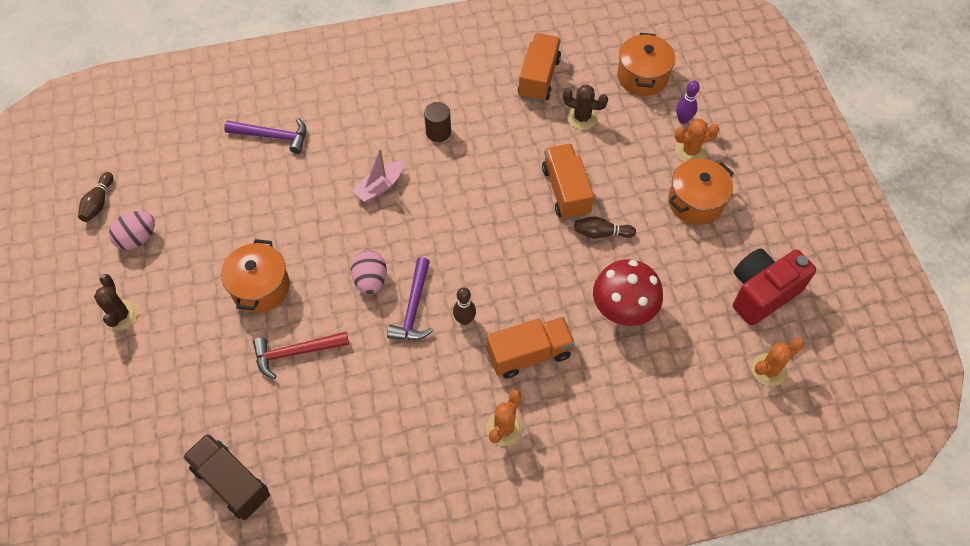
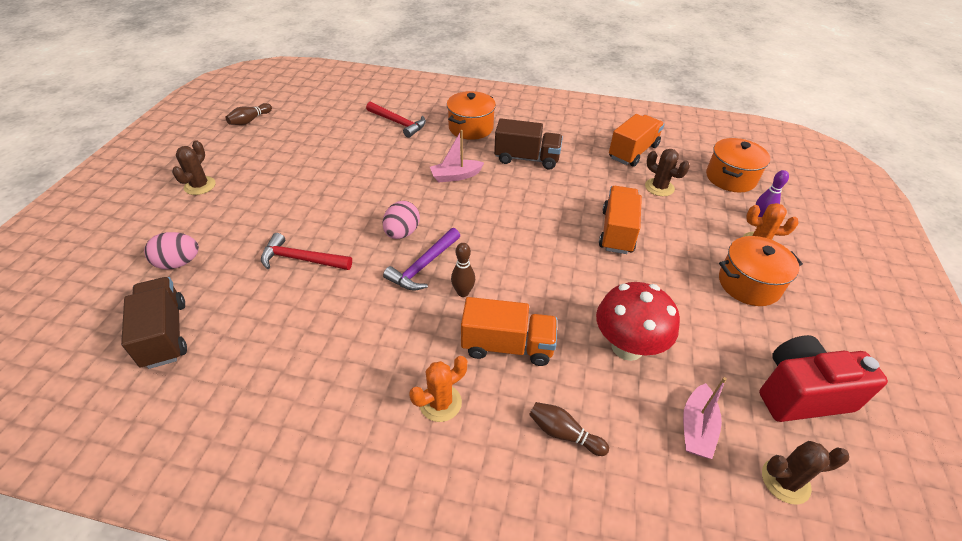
camera: 25 degrees right, 15 degrees down
(137, 239) = (255, 147): pink egg -> pink egg (178, 263)
(260, 287) = (313, 206): orange pot -> orange pot (471, 128)
(273, 136) = (398, 123): purple hammer -> red hammer
(438, 132) = (526, 159): brown cylinder -> brown truck
(601, 233) = (636, 274): brown bowling pin -> brown bowling pin (563, 433)
(698, 357) = (696, 428): none -> pink boat
(769, 370) = (785, 481): orange cactus -> brown cactus

